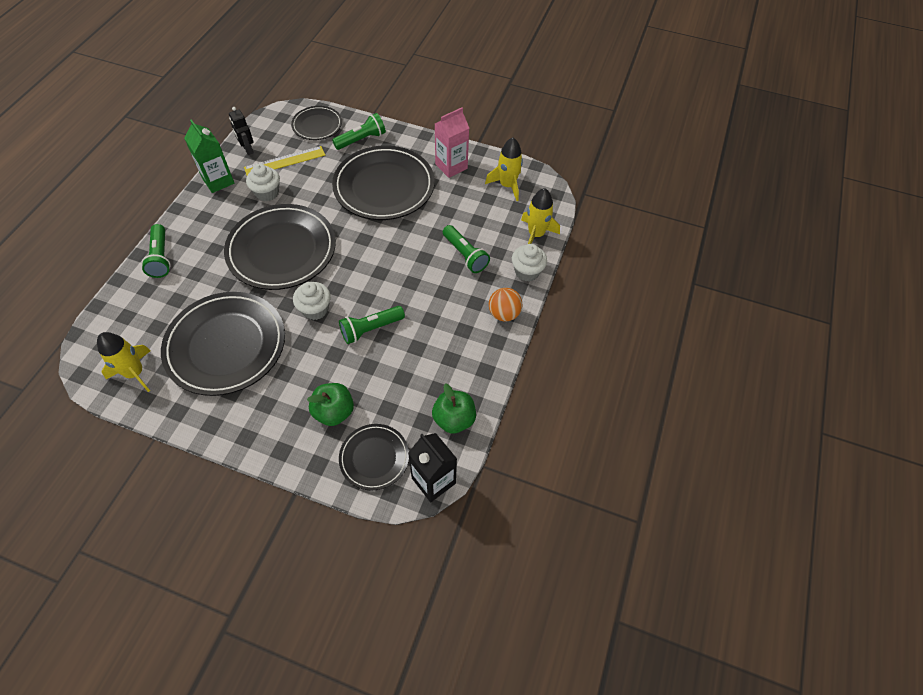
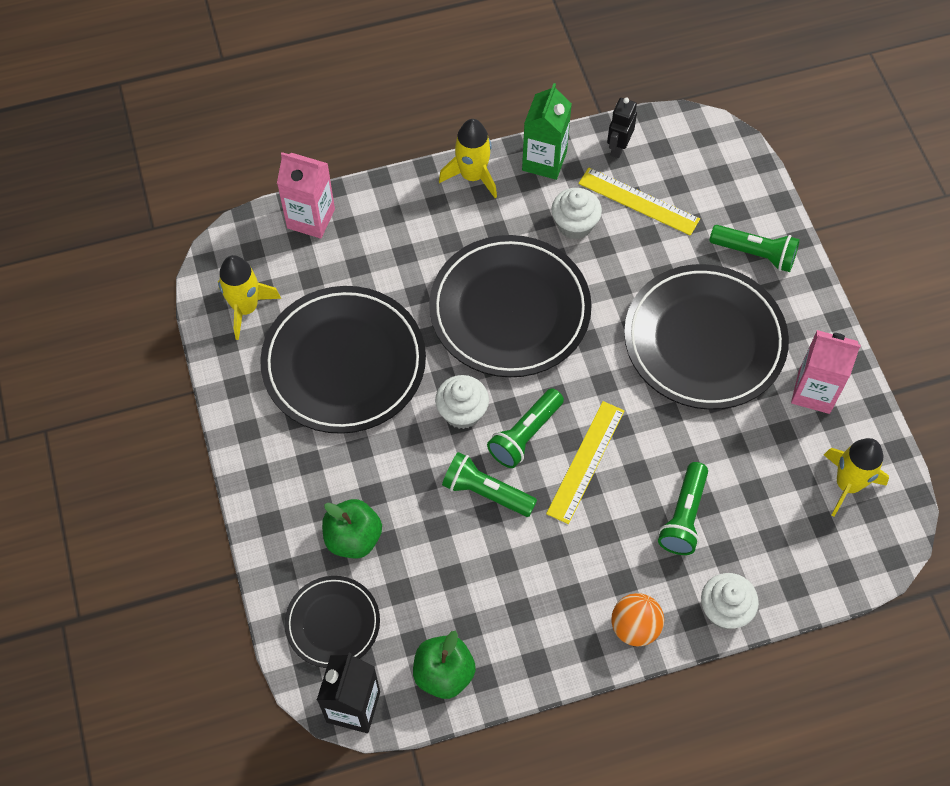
camera: 55 degrees right, 5 degrees up
(121, 302) = (311, 219): none -> pink carton
(161, 257) = (394, 202): green flashlight -> green flashlight (525, 435)
(317, 125) = (729, 186): black plate -> none
(397, 274) = (586, 461): none -> yellow ruler
(536, 234) = (796, 579): yellow rocket -> yellow rocket (472, 176)

